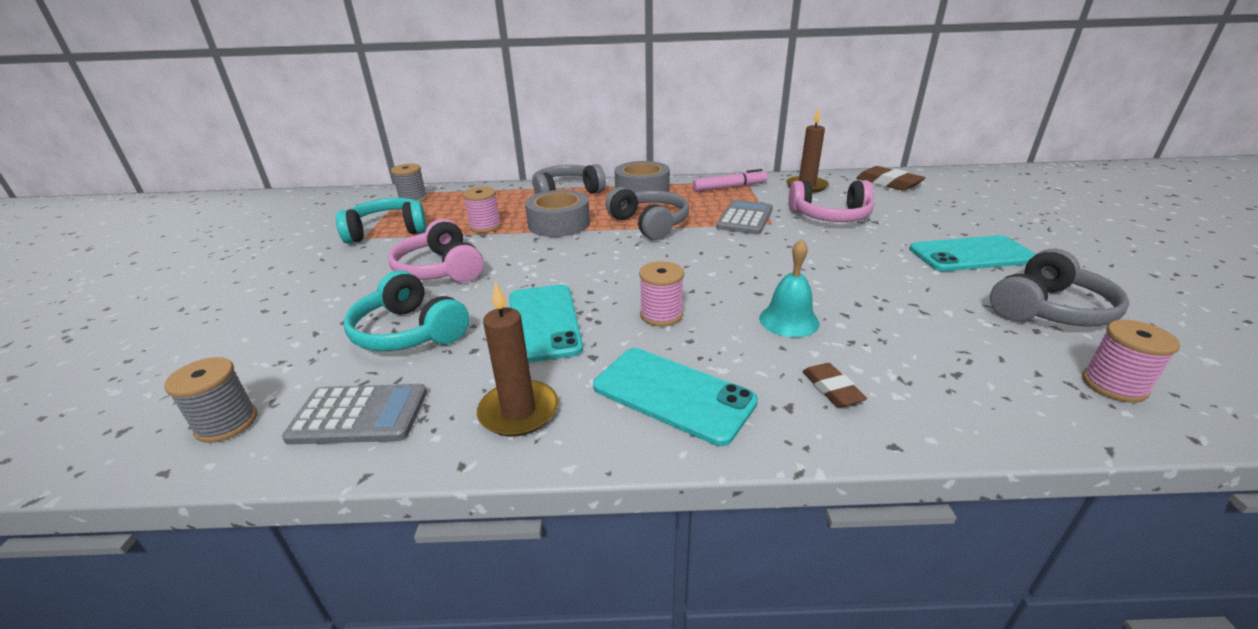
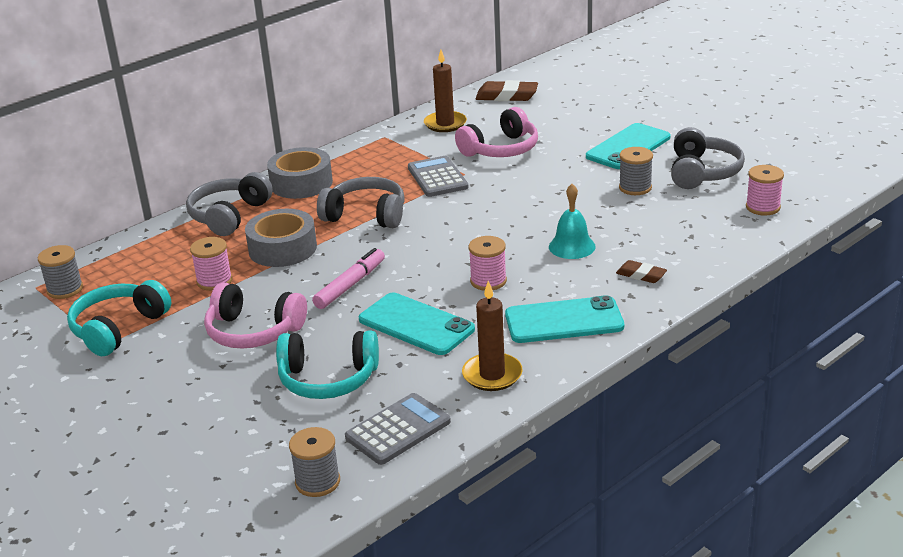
camera: 40 degrees left, 0 degrees up
(729, 187) = (379, 149): pink marker -> pink marker (350, 285)
(936, 293) = (635, 188): none -> grey spool

